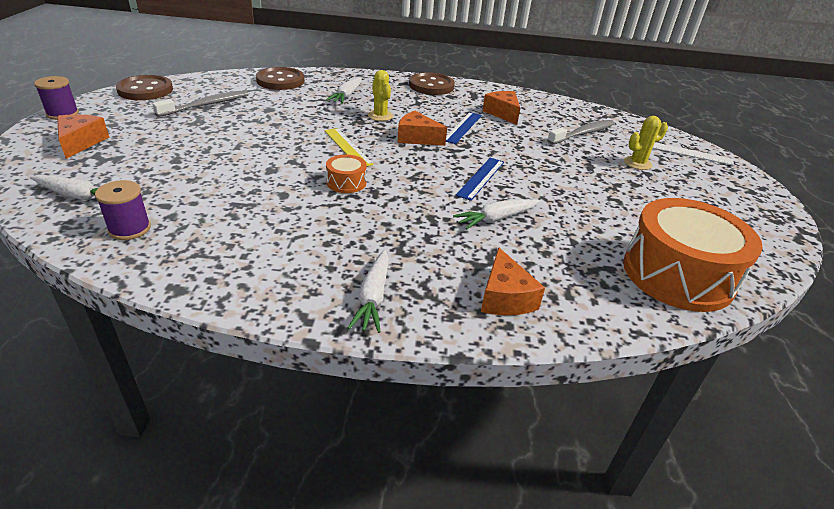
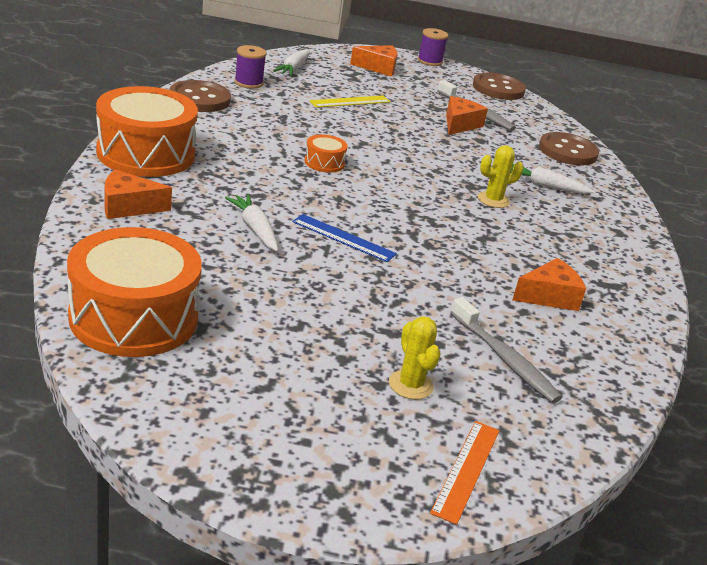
camera: 90 degrees right, 5 degrees down
(347, 147) = (401, 171): yellow ruler -> yellow ruler (350, 101)
(373, 297) = (146, 154): white carrot -> orange drum
(417, 138) = (438, 214): orange cheese -> orange cheese (460, 124)
(431, 86) = (623, 253): brown button -> brown button (199, 99)
(462, 127) = (482, 252): blue ruler -> none
(690, 153) = (466, 470): white ruler -> orange ruler

